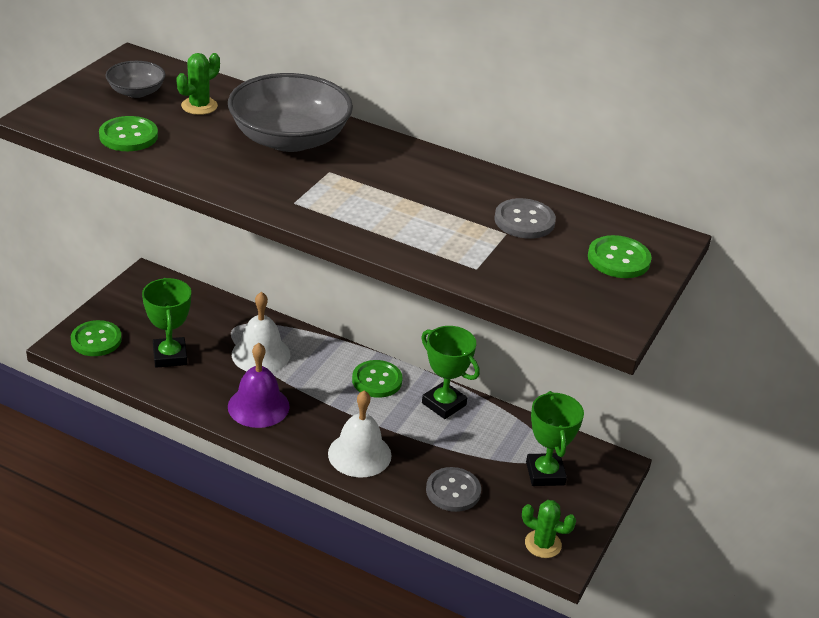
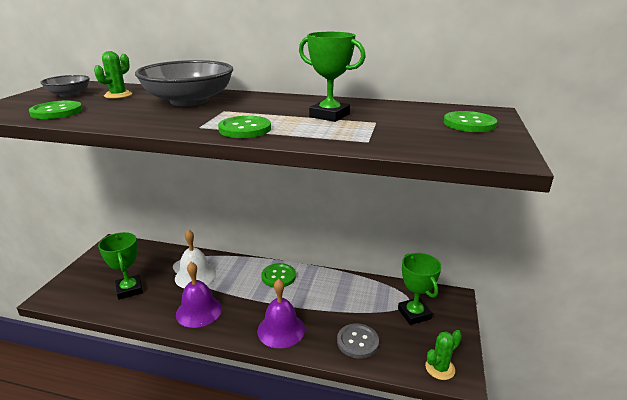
camera: 10 degrees left, 10 degrees down
(96, 340) = (73, 289): green button -> green button (245, 129)
(359, 454) = (281, 330): white bell -> purple bell
(444, 404) = (327, 282): green trophy -> green trophy (329, 115)
(524, 221) = (383, 115): grey button -> none
(543, 544) = (440, 368): green cactus -> green cactus turned 45 degrees counterclockwise

